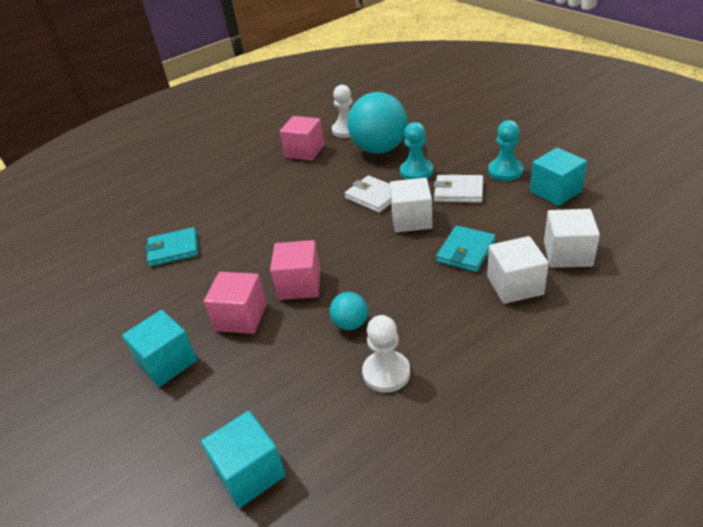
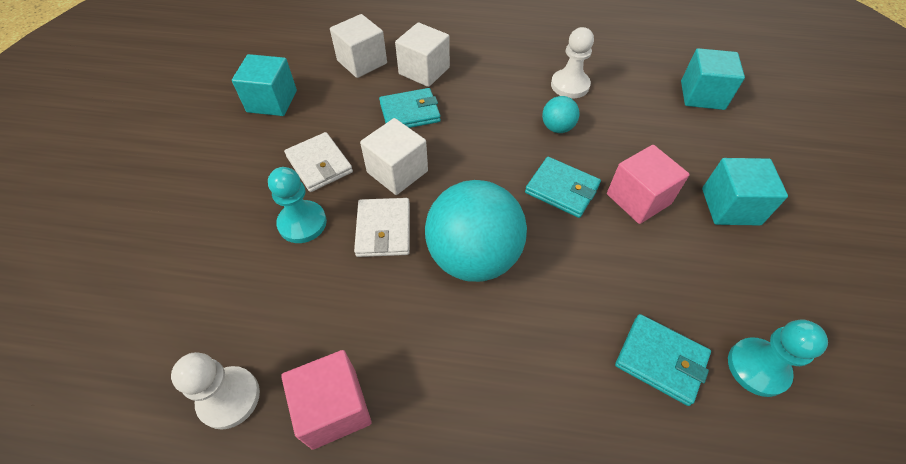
camera: 140 degrees left, 15 degrees up
(299, 285) = (562, 189): pink cube -> turquoise wallet
(379, 149) = (268, 301): turquoise ball -> turquoise ball (473, 257)
(505, 171) = (253, 149): turquoise pawn -> turquoise pawn (757, 367)

